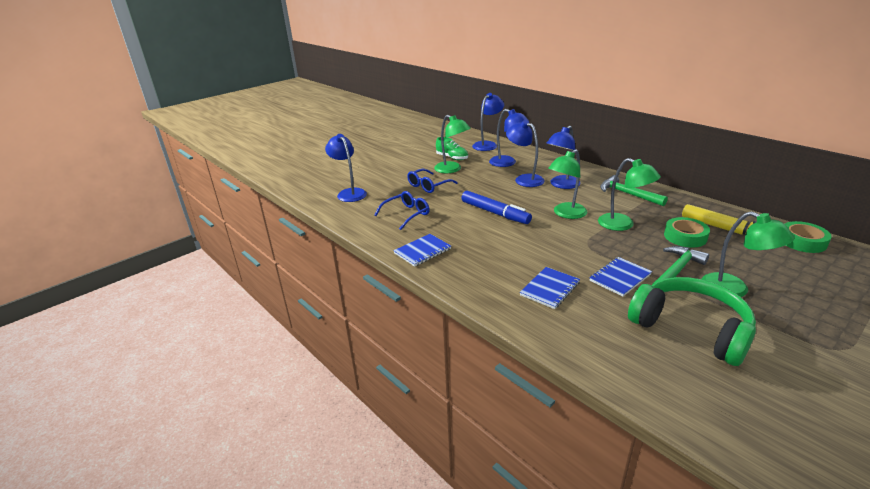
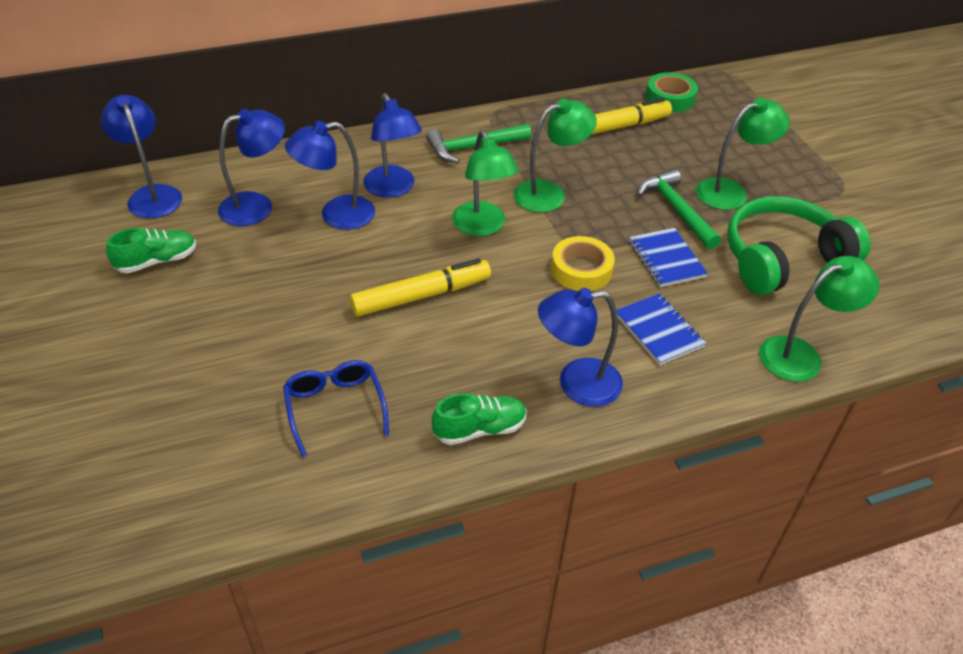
camera: 70 degrees left, 15 degrees up
(349, 193) = (159, 471): blue lamp -> blue lamp (576, 384)
(422, 251) = (480, 429): blue notebook -> green shoe
(428, 186) = (247, 337): blue glasses -> none
(452, 169) = (209, 281): green lamp -> green lamp (801, 355)
(495, 213) = (421, 296): blue marker -> yellow marker
(570, 250) = (581, 269): none -> yellow tape
(685, 237) = (610, 163): green tape -> none

